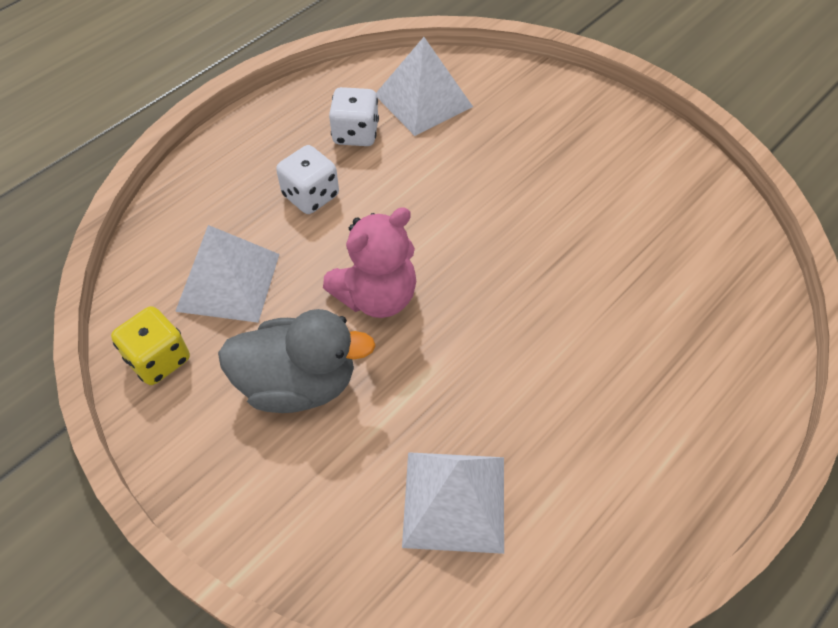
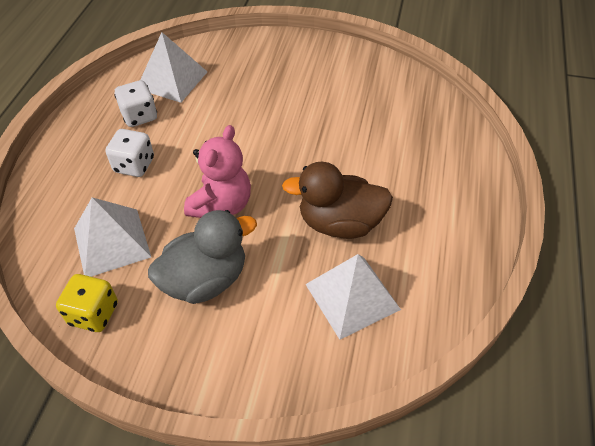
camera: 30 degrees left, 5 degrees down
(504, 394) = (340, 223): none -> brown duck

